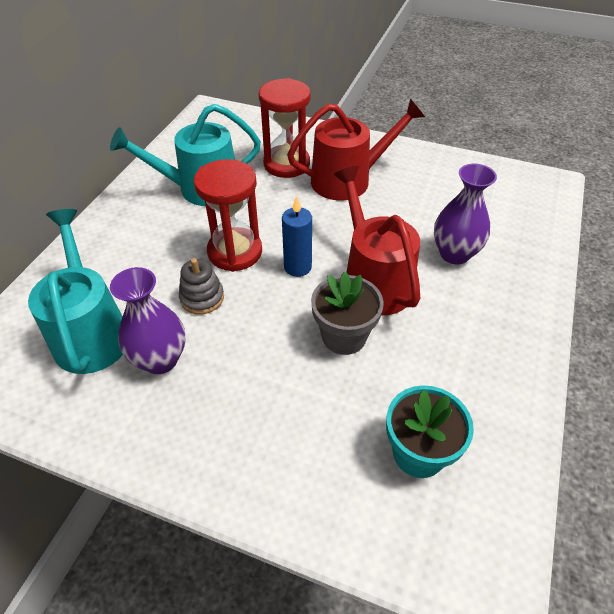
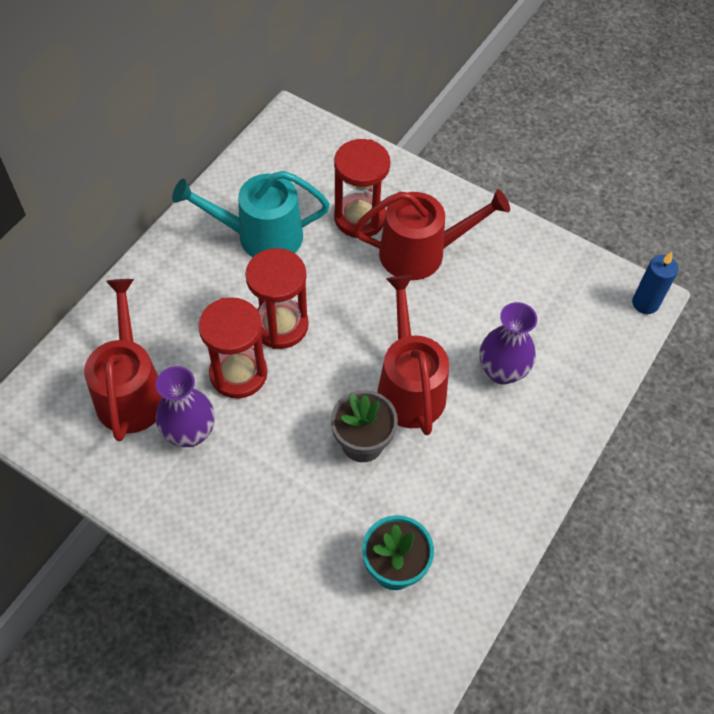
camera: 10 degrees right, 10 degrees up
(91, 333) = (131, 391): turquoise watering can -> red watering can
(202, 298) = (238, 373): grey stacking toy -> red hourglass
(297, 267) = (338, 356): blue candle -> blue candle (645, 303)

